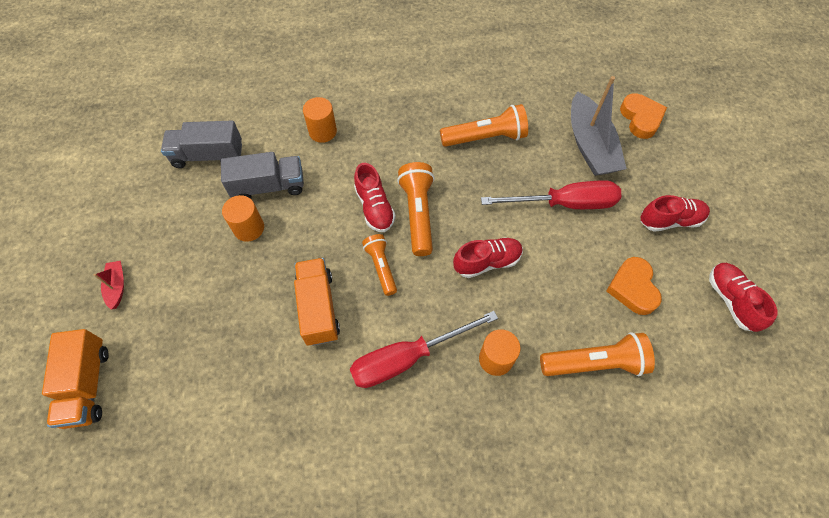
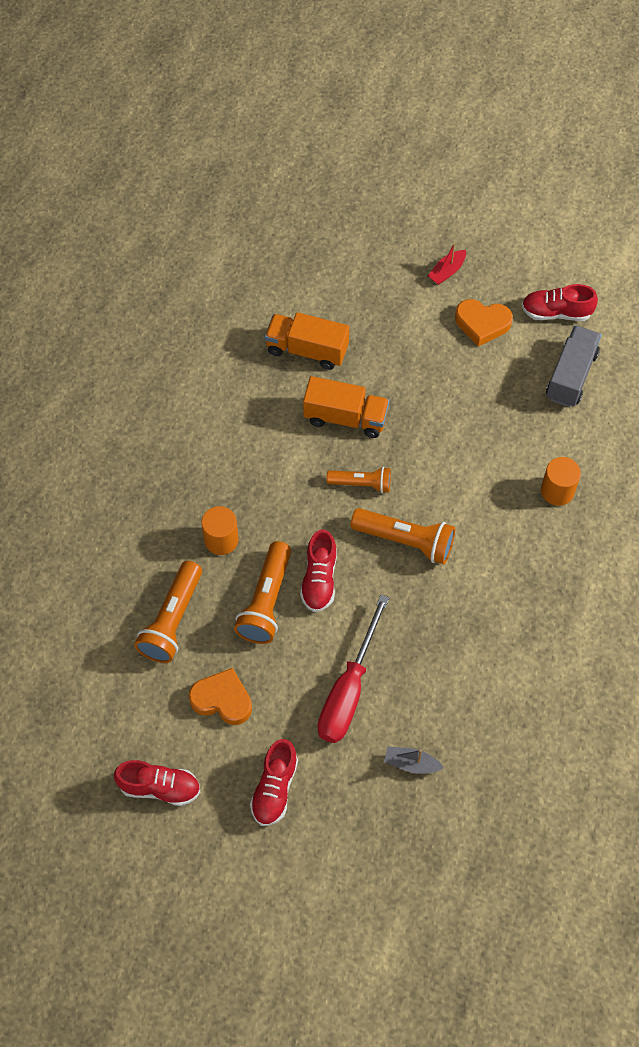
camera: 115 degrees right, 0 degrees up
(87, 385) = (362, 236): orange truck -> orange truck (307, 350)
(117, 287) = (447, 271): red boat -> red boat turned 120 degrees clockwise
(249, 228) = (461, 387): orange cylinder -> none
(268, 186) = (504, 418): grey truck -> none
(374, 207) = (433, 504): red shoe -> red shoe (556, 312)
(407, 358) = (261, 470): red screwdriver -> none
(485, 137) = (474, 653): orange flashlight -> orange flashlight (266, 601)
(590, 145) = (411, 763): grey boat -> grey boat, size x0.46
(641, 118) = (423, 849): orange heart -> orange heart (482, 324)

